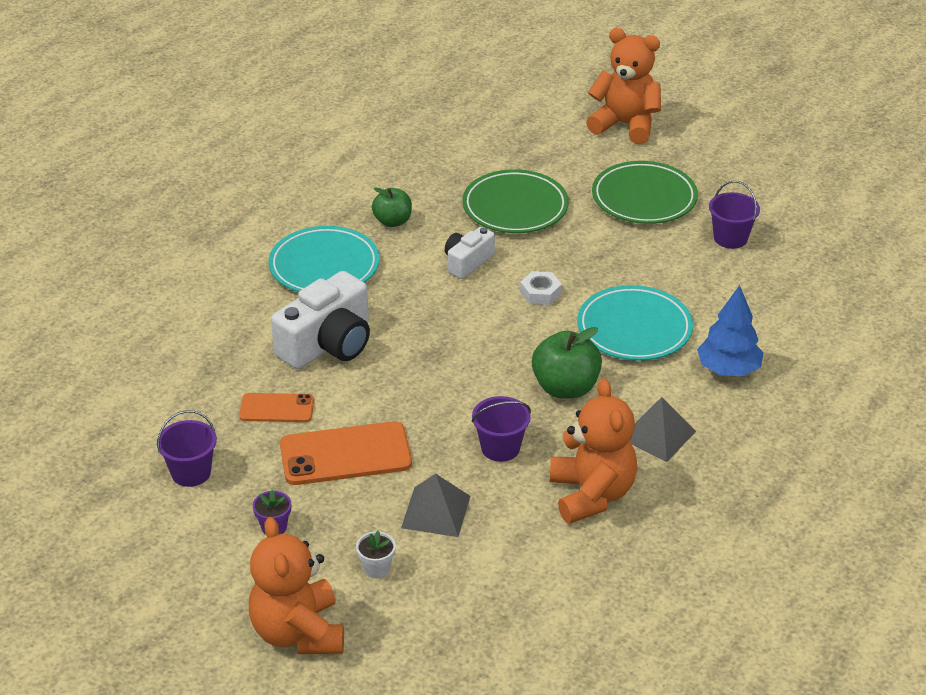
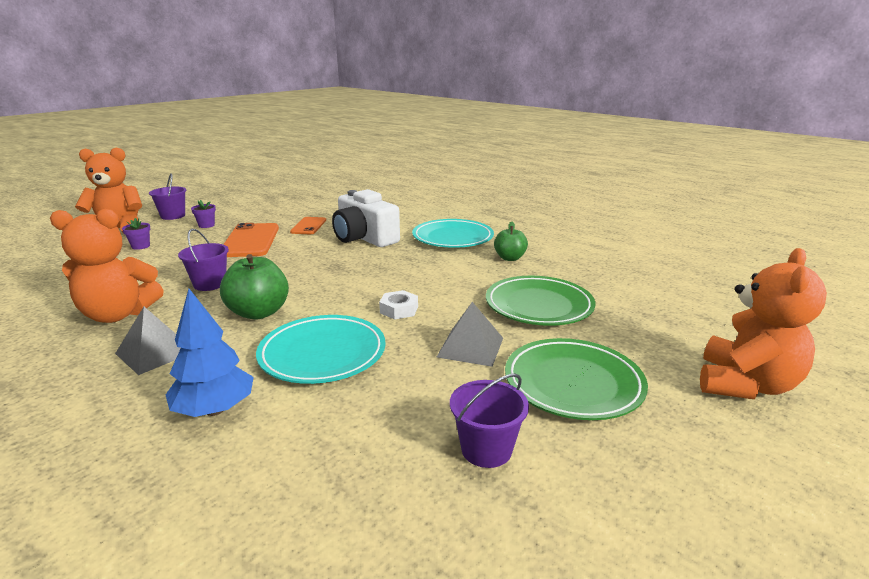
camera: 95 degrees right, 15 degrees down
(191, 472) = (269, 210): purple bucket -> purple bucket (173, 216)
(376, 568) = (140, 246): white flower pot -> purple flower pot
(435, 512) = (169, 262): grey pyramid -> grey pyramid (470, 347)
(467, 262) = (451, 282): white camera -> none

